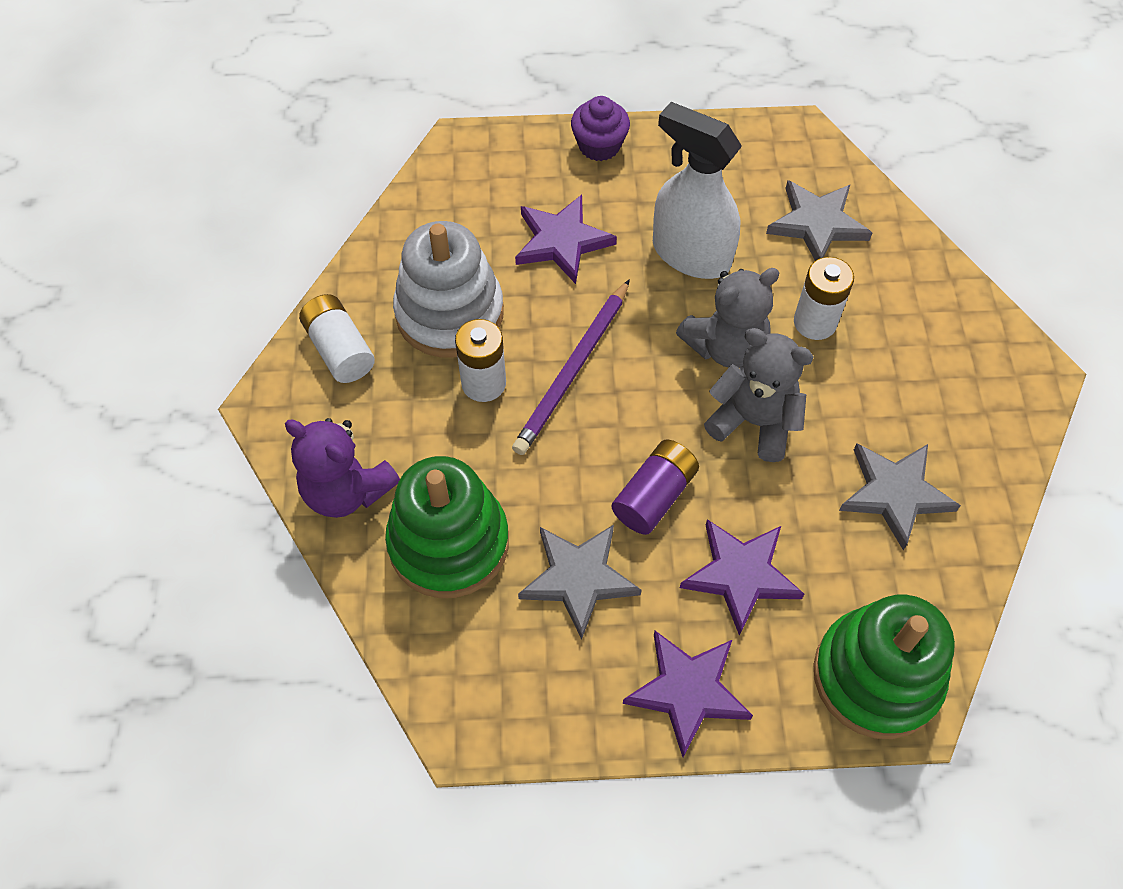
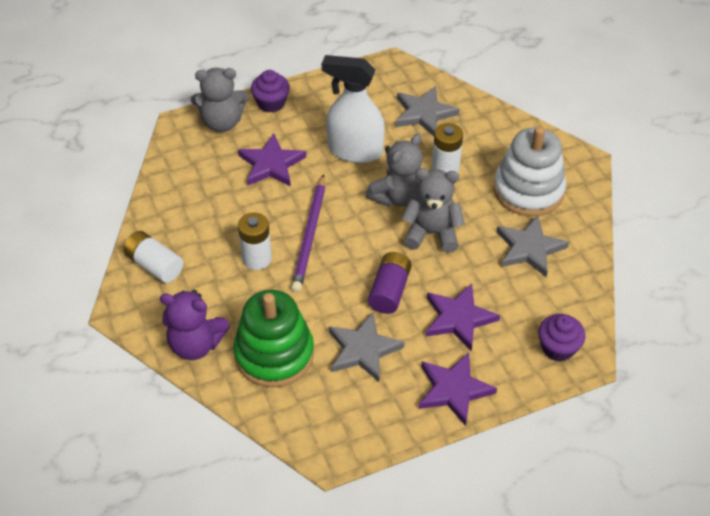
camera: 20 degrees left, 10 degrees down
(449, 313) = (217, 224): white stacking toy -> white stacking toy (528, 190)
(518, 156) = (222, 122): none -> grey teddy bear
(876, 676) = (558, 348): green stacking toy -> purple cupcake

